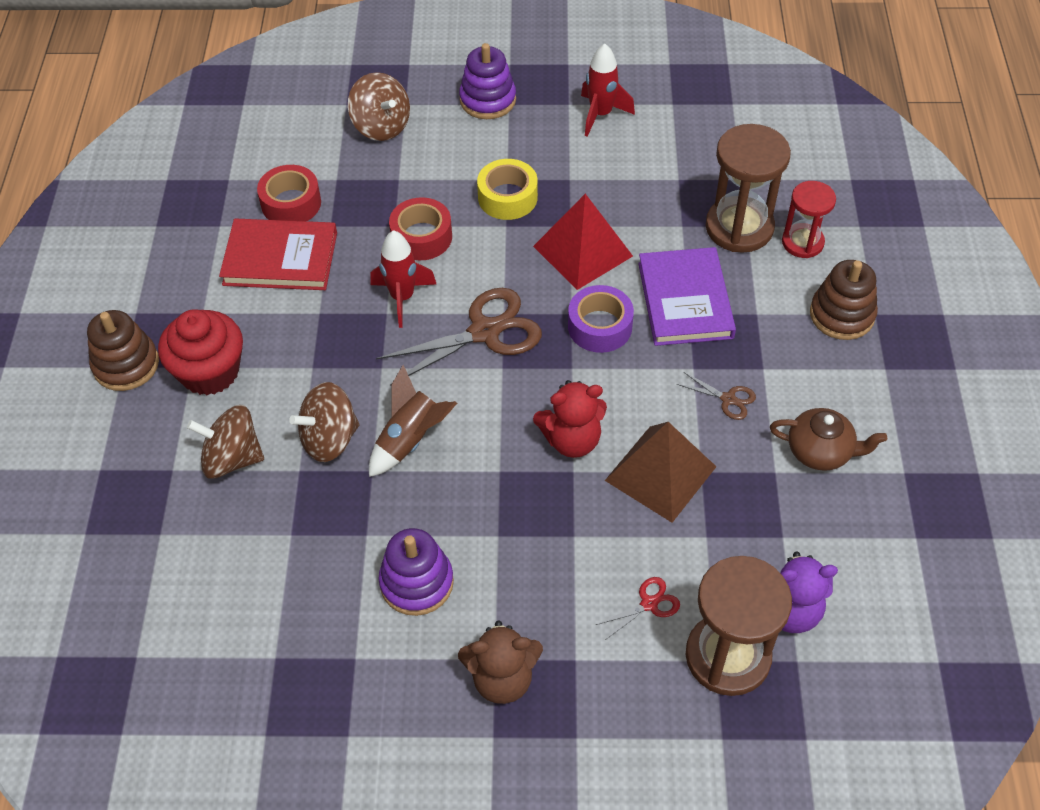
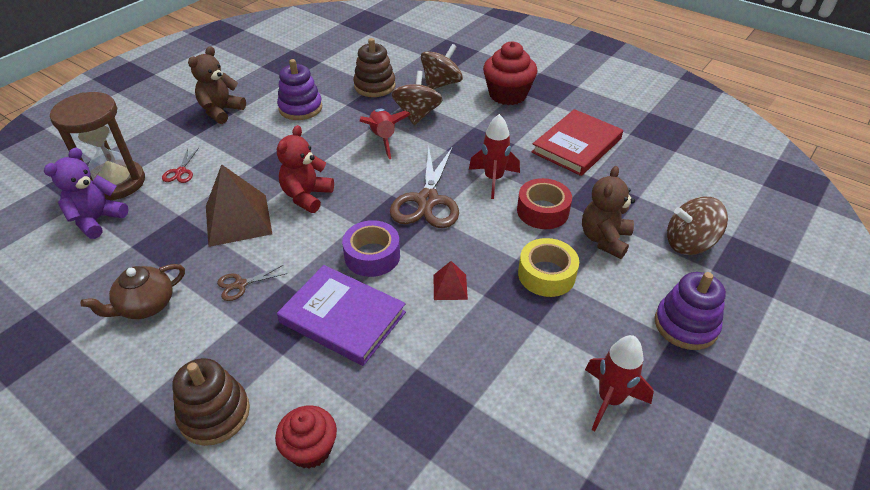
camera: 125 degrees right, 10 degrees down
(126, 365) = (540, 73): brown stacking toy -> brown stacking toy (374, 86)
(291, 203) = (628, 168): red tape -> none
(410, 440) = (383, 139): brown rocket -> red rocket
(425, 179) = (604, 239): none -> brown teddy bear
(582, 251) = (450, 287): red pyramid -> red pyramid, size x0.49
(739, 227) = (375, 410): brown hourglass -> none
(802, 242) = (310, 449): red hourglass -> red cupcake

